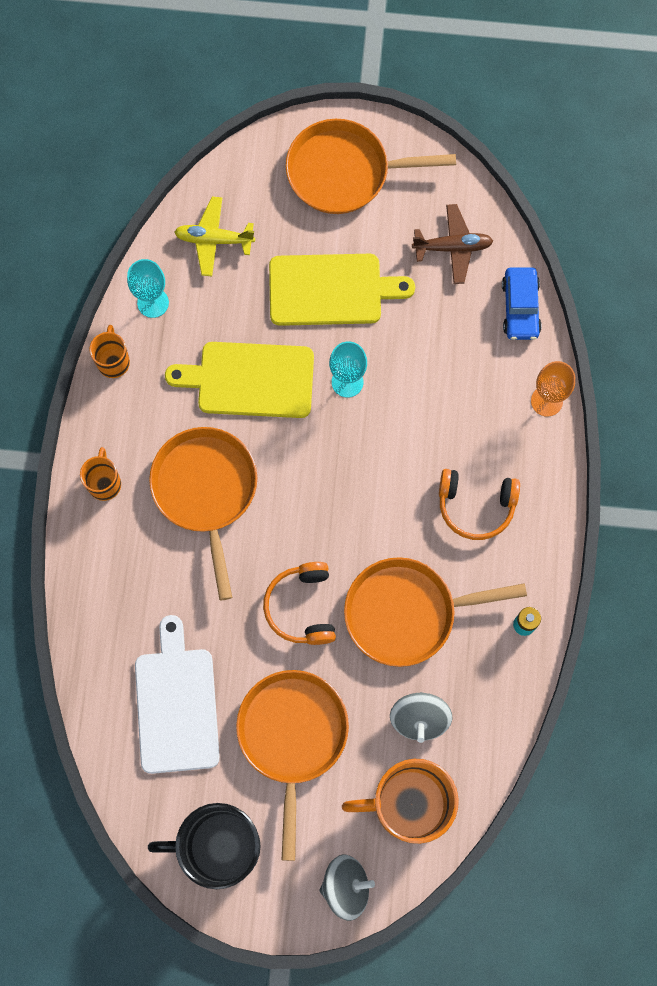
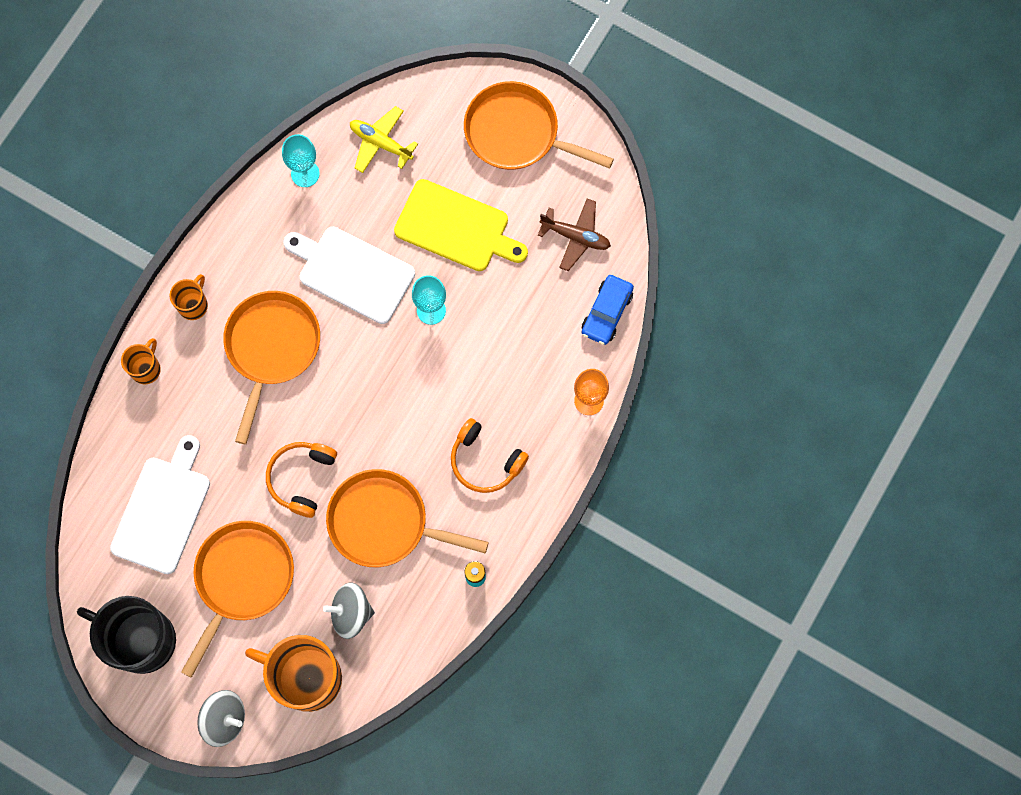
camera: 25 degrees right, 0 degrees up
(113, 361) = (249, 208): orange mug -> orange mug (146, 369)
(250, 379) = (352, 272): yellow cutting board -> white cutting board
(419, 718) = (351, 613): grey spinning top -> grey spinning top turned 60 degrees clockwise

